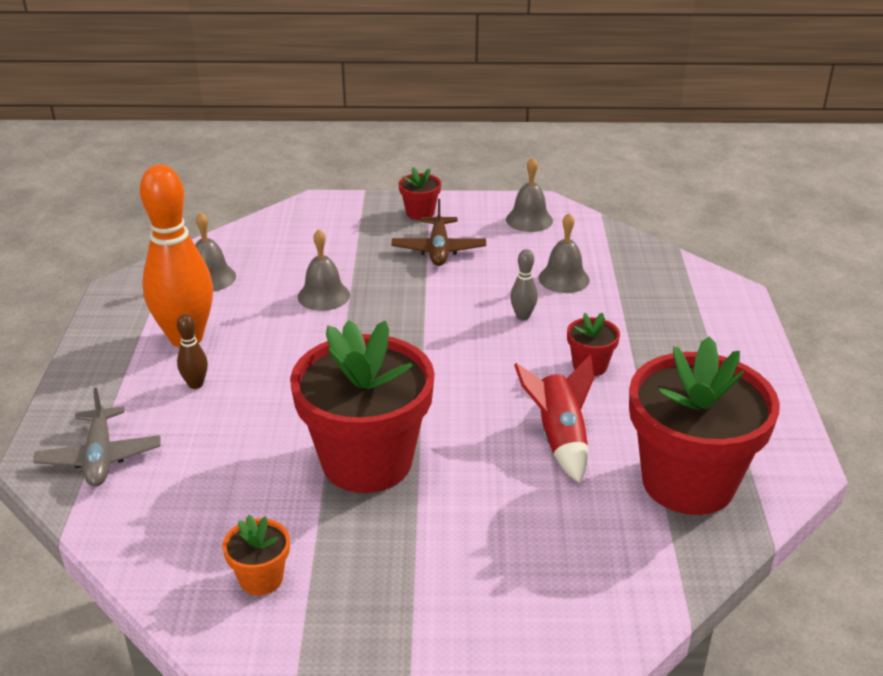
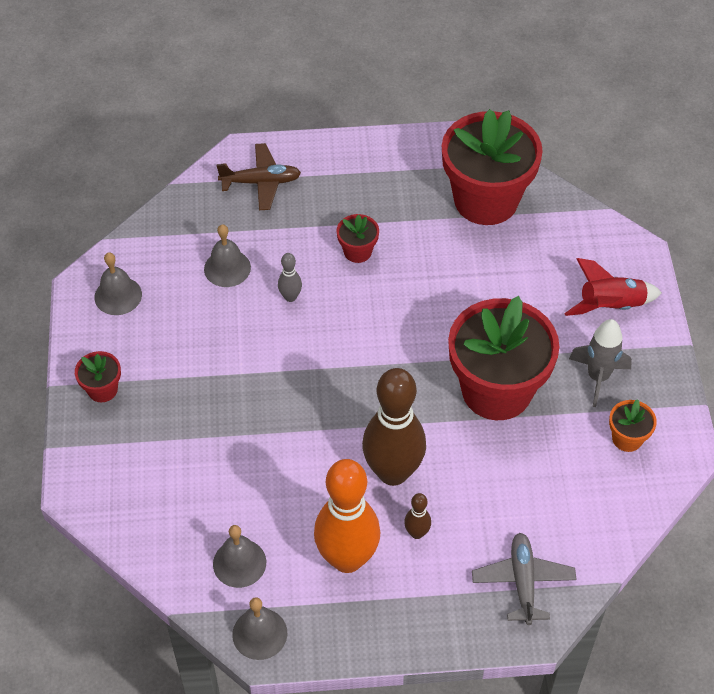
camera: 95 degrees left, 20 degrees up
(100, 457) = (523, 581): grey plane -> grey plane turned 75 degrees counterclockwise
(276, 373) = (393, 472): none -> brown bowling pin
(323, 296) = (267, 454): grey bell -> grey bell (259, 633)
(368, 561) = (598, 377): none -> grey rocket
(438, 250) = (178, 367): brown plane -> brown plane (261, 182)
(559, 438) = (451, 271): red rocket -> red rocket (610, 306)

